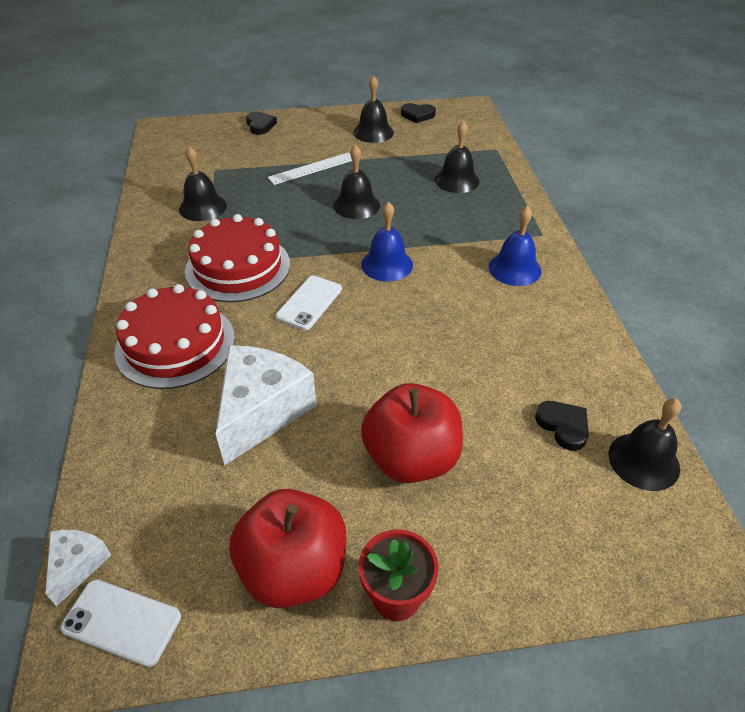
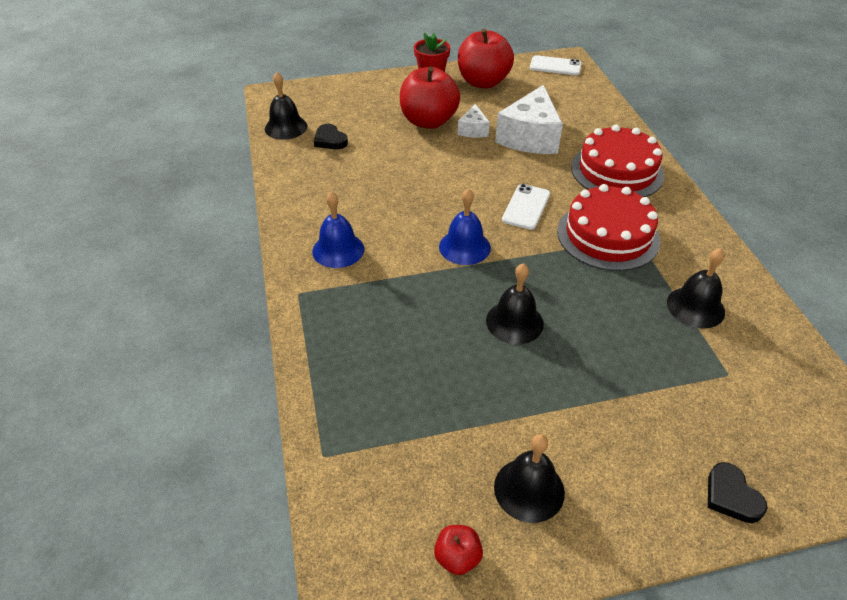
camera: 175 degrees right, 0 degrees up
(77, 565) = (590, 78): white cheese -> white cheese (473, 130)
(312, 168) = (595, 387): white ruler -> none
(417, 115) = (457, 557): black heart -> red apple
(457, 180) = (390, 376): black bell -> none

